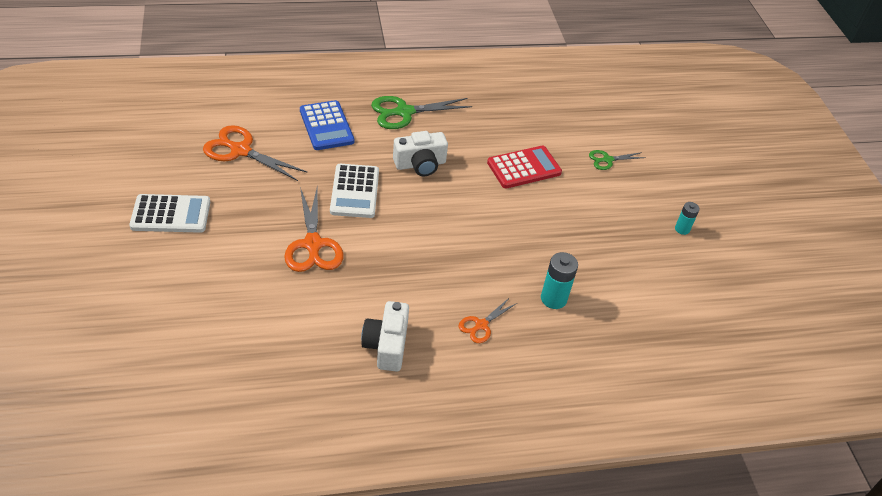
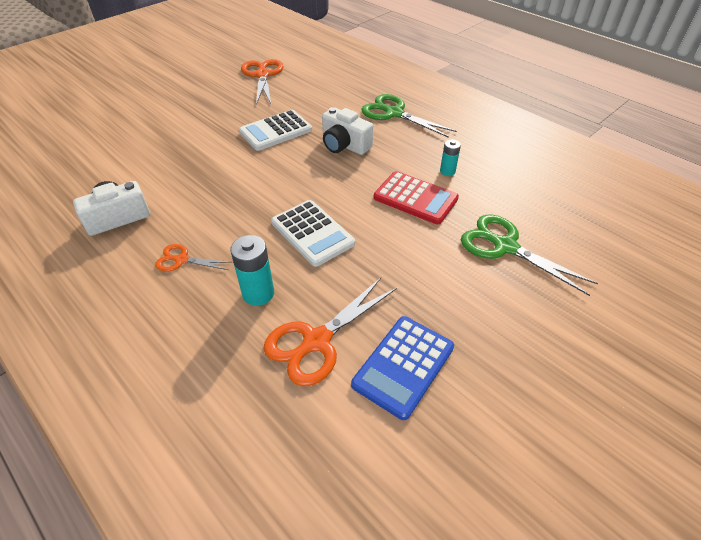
camera: 60 degrees right, 0 degrees up
(171, 214) = (175, 80): white calculator -> white calculator (312, 233)
(313, 244) = (199, 139): orange scissors -> orange scissors (317, 341)
(326, 126) = (330, 91): blue calculator -> blue calculator (403, 366)
(607, 160) = (505, 246): green scissors -> green scissors, size x1.80
(682, 229) = (478, 356): turquoise battery -> turquoise battery (447, 171)

